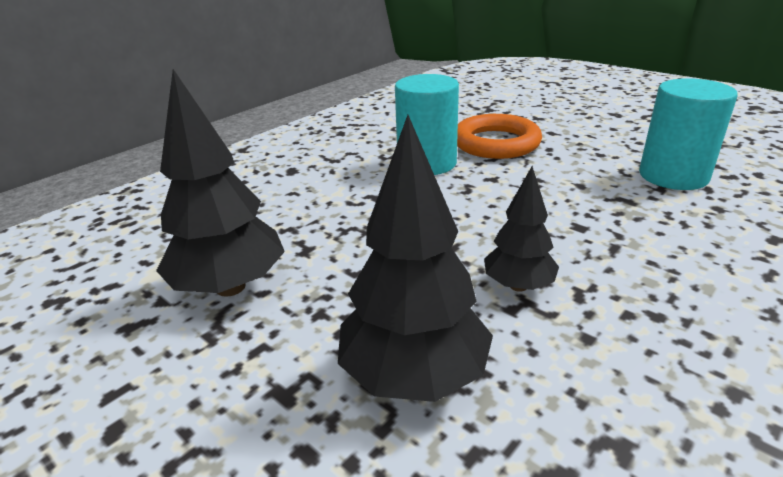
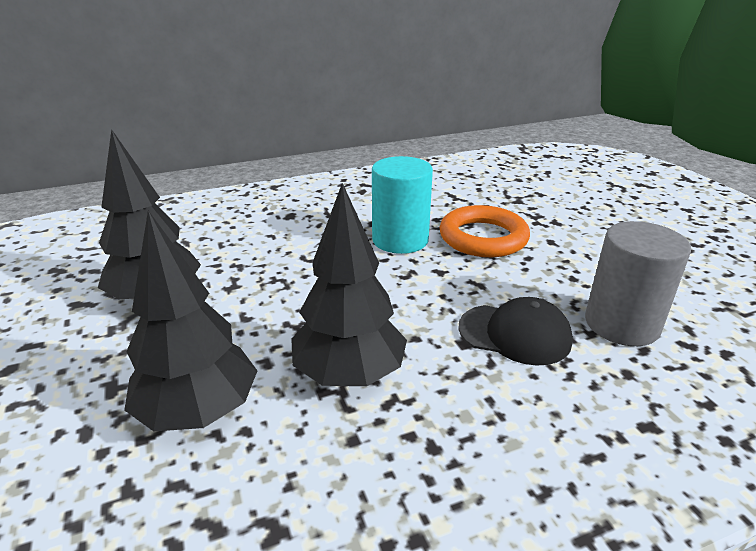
camera: 25 degrees right, 0 degrees up
(518, 286) = (349, 375): black tree -> black tree, size x1.69
(610, 207) = (514, 334): none -> black cap
(673, 176) = (621, 324): turquoise cylinder -> grey cylinder

